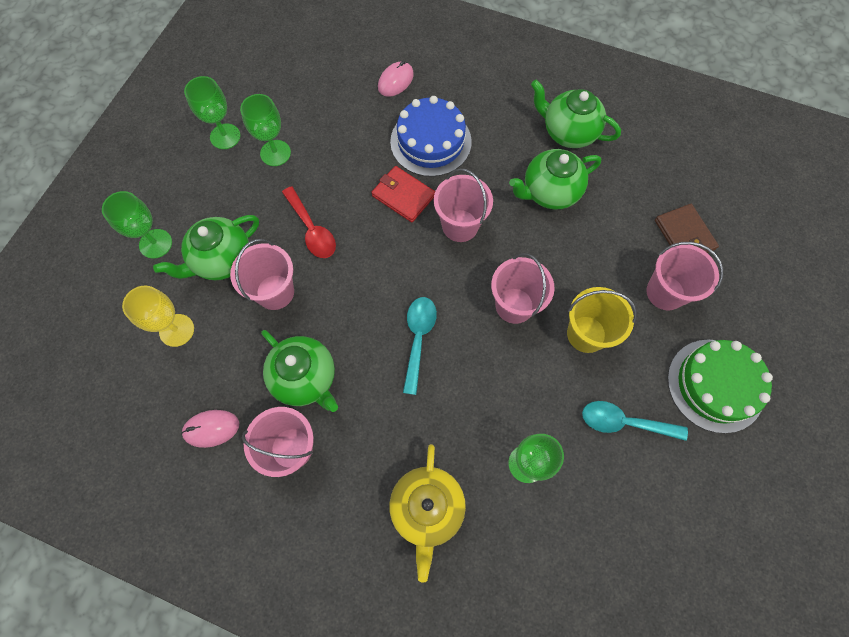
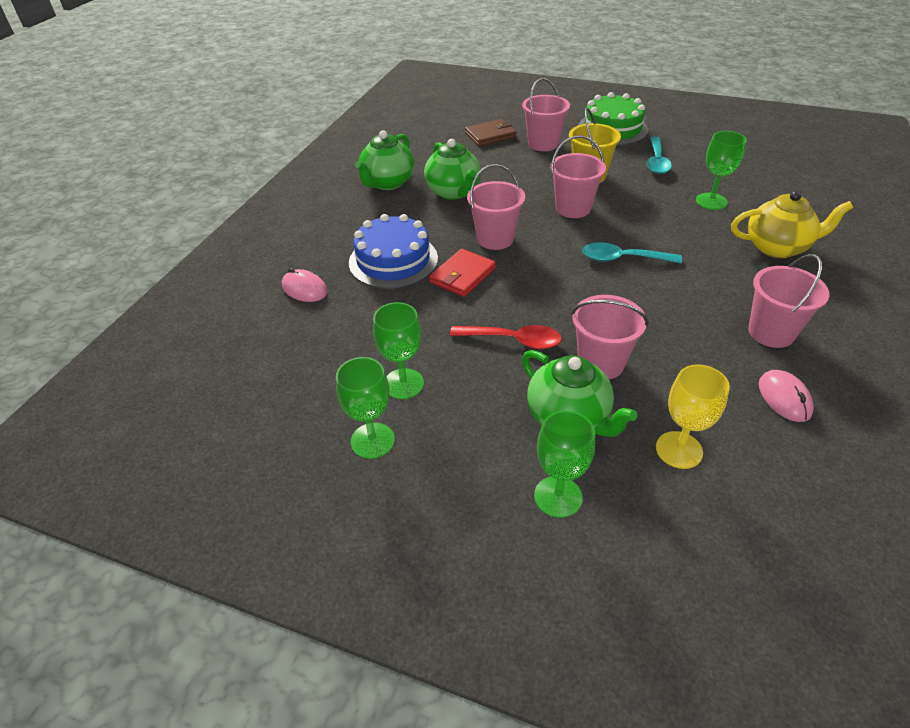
camera: 90 degrees left, 25 degrees down
(305, 378) = (693, 329): green teapot -> none
(312, 229) = (513, 340): red spoon -> red spoon turned 45 degrees clockwise

